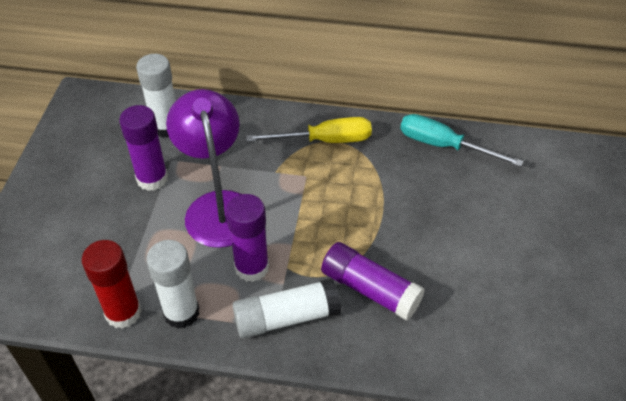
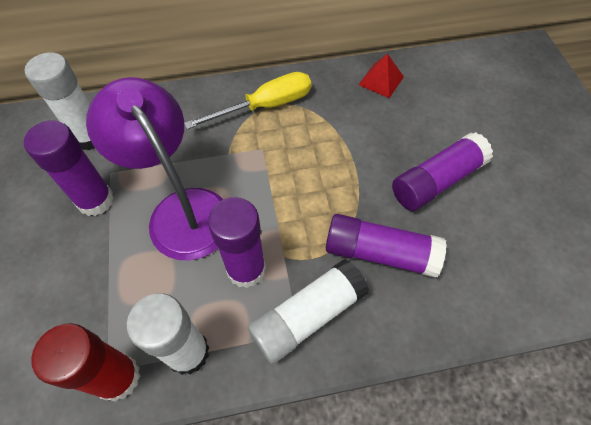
camera: 20 degrees left, 10 degrees up
(443, 146) = (381, 80): turquoise screwdriver -> red pyramid
(451, 247) = (436, 181): none -> purple glue stick

